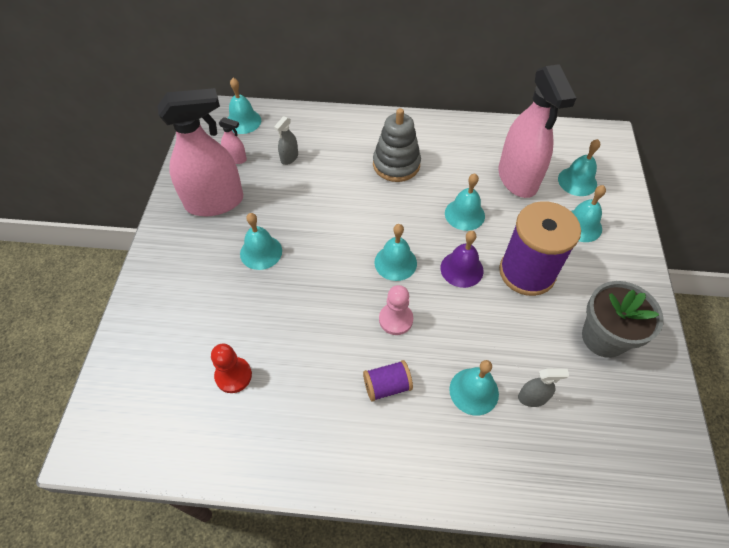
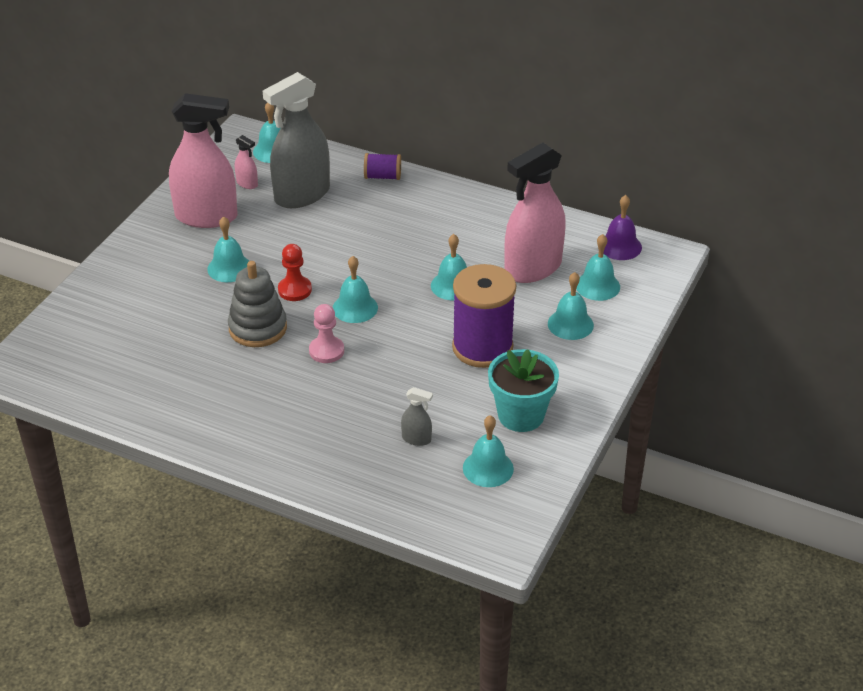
camera: 20 degrees right, 15 degrees down
(233, 375) = (155, 353): red pawn -> red pawn (294, 290)
(289, 158) = (302, 195): grey spray bottle -> grey spray bottle, size x2.44
(387, 386) = (287, 395): purple spool -> purple spool (383, 176)
(396, 164) = (410, 226): grey stacking toy -> grey stacking toy (258, 328)
(461, 269) = (418, 329): purple bell -> purple bell (620, 246)
(474, 391) = (365, 420): turquoise bell -> turquoise bell (488, 468)
(517, 178) = (533, 268): pink spray bottle -> pink spray bottle turned 45 degrees clockwise
(603, 337) = (521, 415): grey flower pot -> turquoise flower pot

